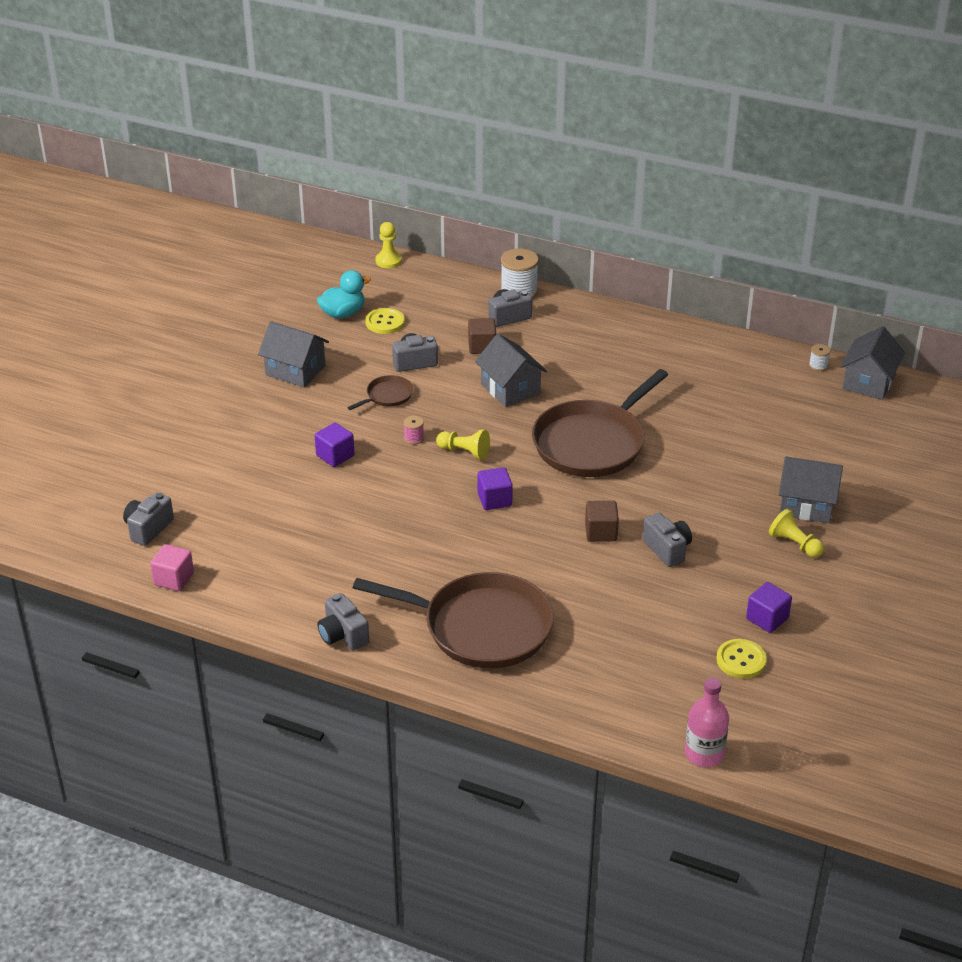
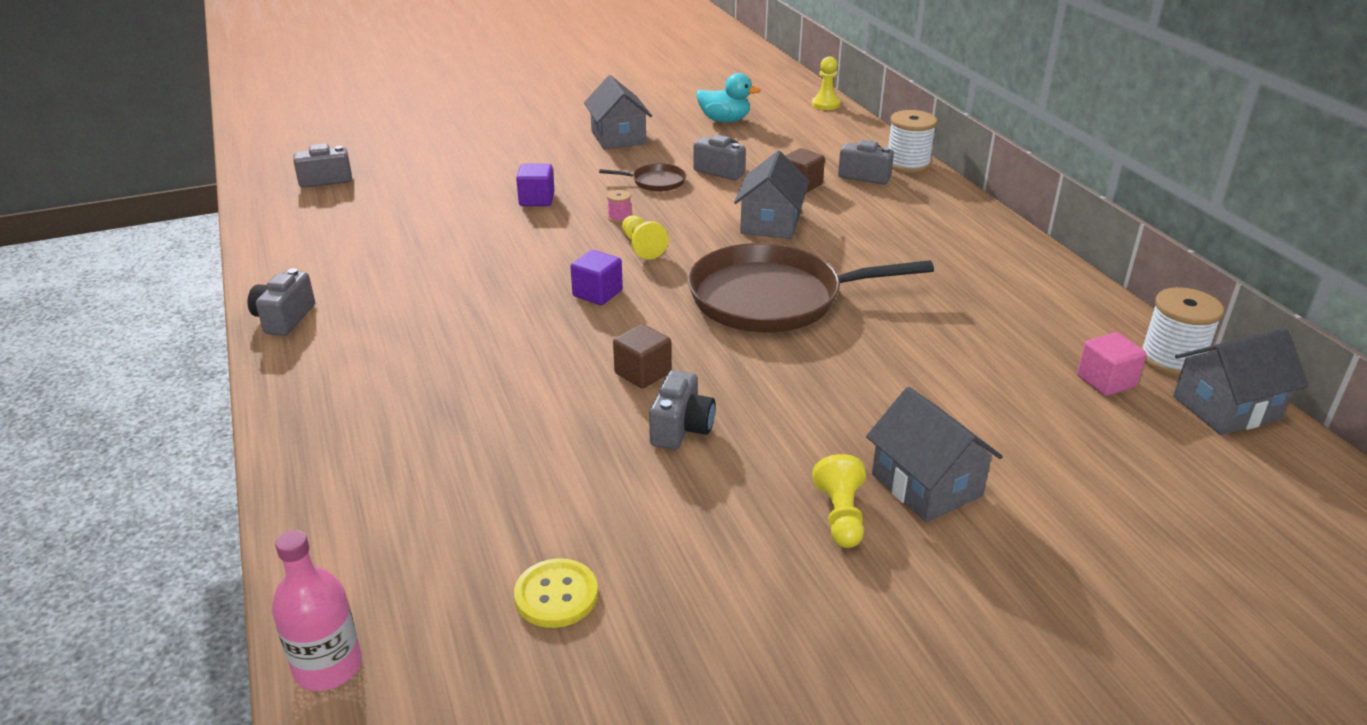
camera: 45 degrees right, 5 degrees down
(174, 579) = (272, 216): pink cube -> pink cube (1106, 381)
(385, 322) = (747, 138): yellow button -> none
(481, 627) = (387, 382): brown pan -> none
(767, 619) = (667, 572): purple cube -> none
(818, 366) = (1171, 359): white spool -> white spool, size x2.09

